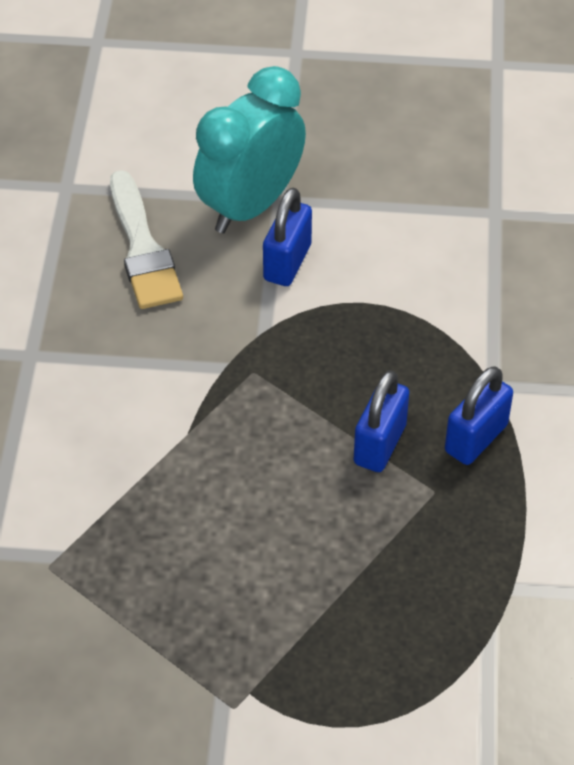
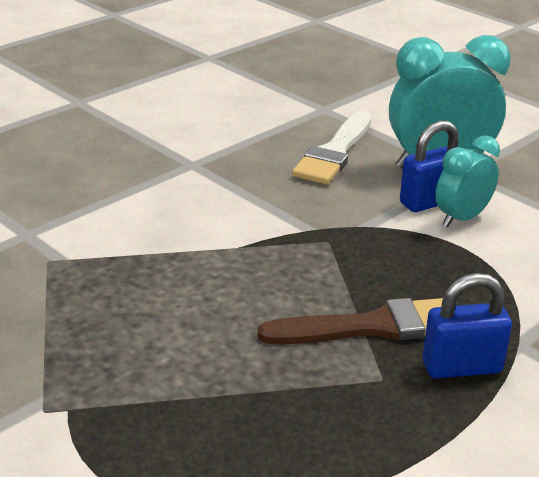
camera: 40 degrees right, 20 degrees down
(331, 267) = (461, 218): none -> turquoise clock
(379, 444) = (373, 327): blue padlock -> brown brush

